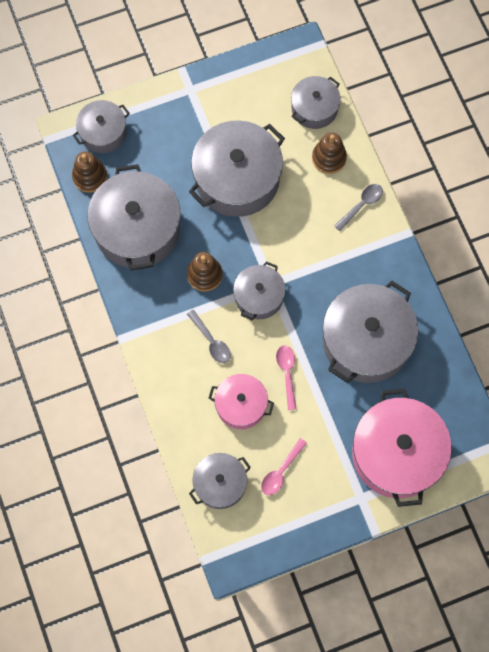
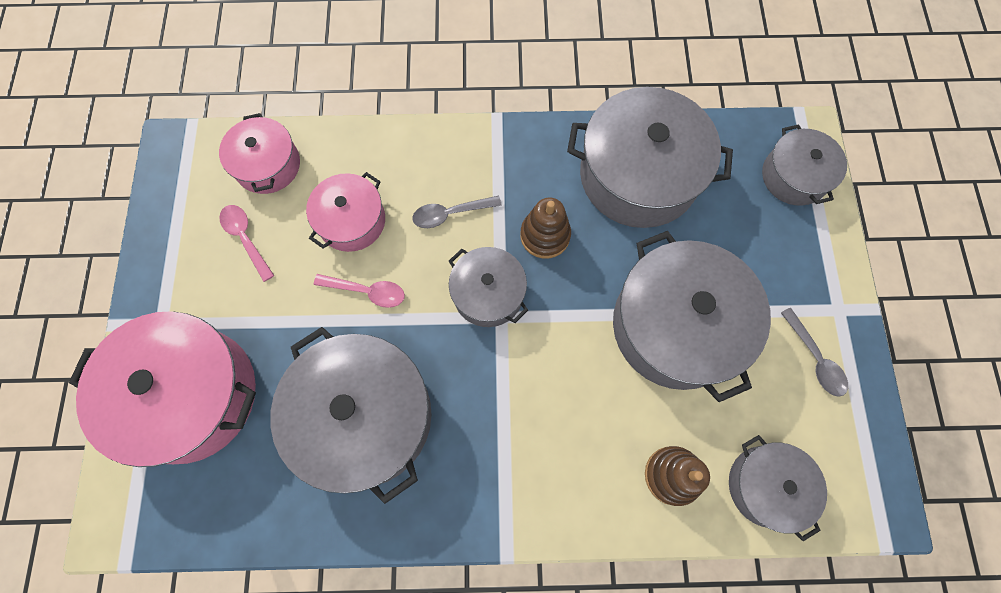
camera: 110 degrees right, 0 degrees up
(90, 177) = (731, 142): brown stacking toy -> none
(220, 483) = (268, 165): grey pot -> pink pot
(361, 205) = (577, 496): grey spoon -> grey spoon (815, 359)

